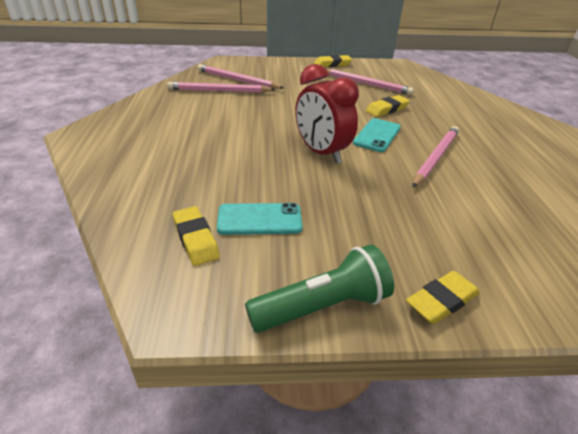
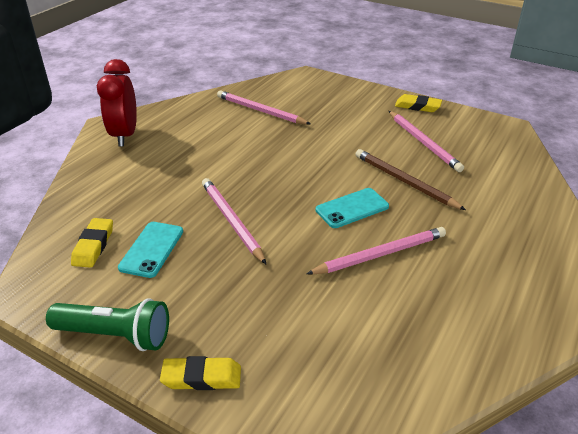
camera: 35 degrees right, 0 degrees up
(237, 80) = (291, 102): pink pencil -> pink pencil (231, 221)
(259, 219) = (152, 249): turquoise phone -> turquoise phone turned 75 degrees clockwise
(321, 153) = (274, 208): red clock -> red clock (125, 135)
(387, 109) = (404, 182): yellow eraser -> brown pencil

